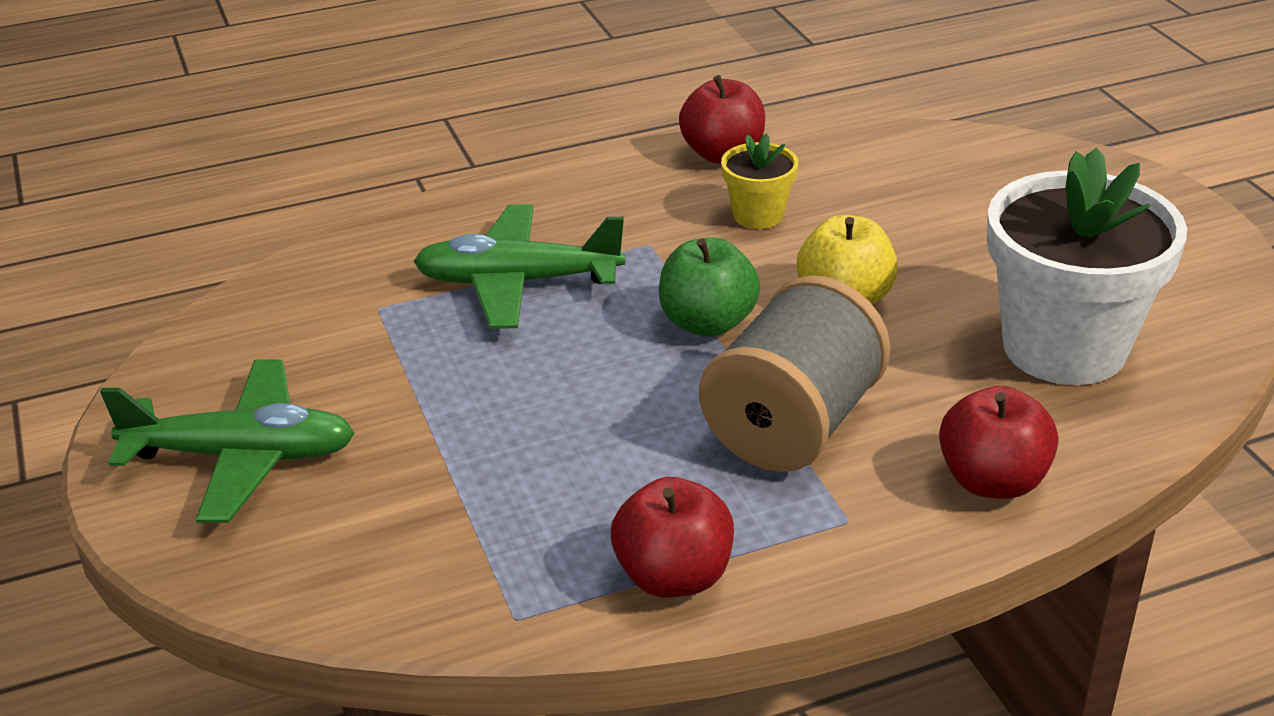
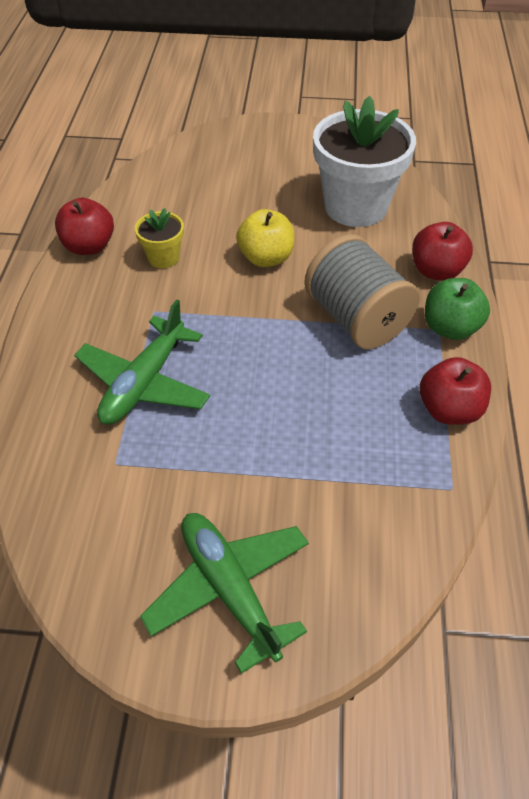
camera: 65 degrees left, 15 degrees up
(242, 456) = (229, 589): green plane -> green plane turned 60 degrees counterclockwise
(707, 323) = (248, 316): green apple -> green apple (450, 328)

